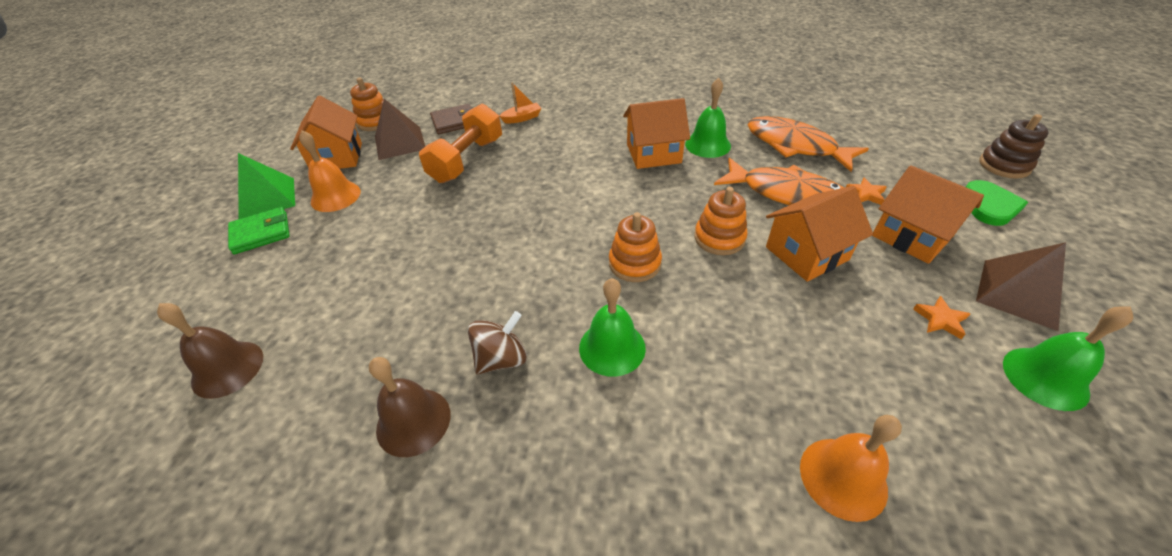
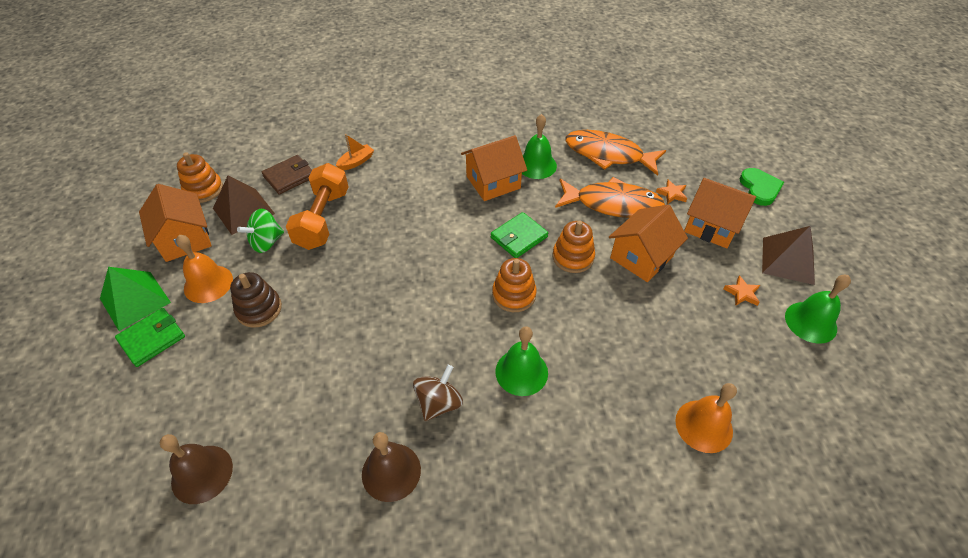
camera: 20 degrees left, 5 degrees up
(405, 171) = (266, 242): none -> green spinning top
(662, 208) = (519, 237): none -> green wallet
(1004, 165) = (764, 148): brown stacking toy -> brown stacking toy (259, 309)

